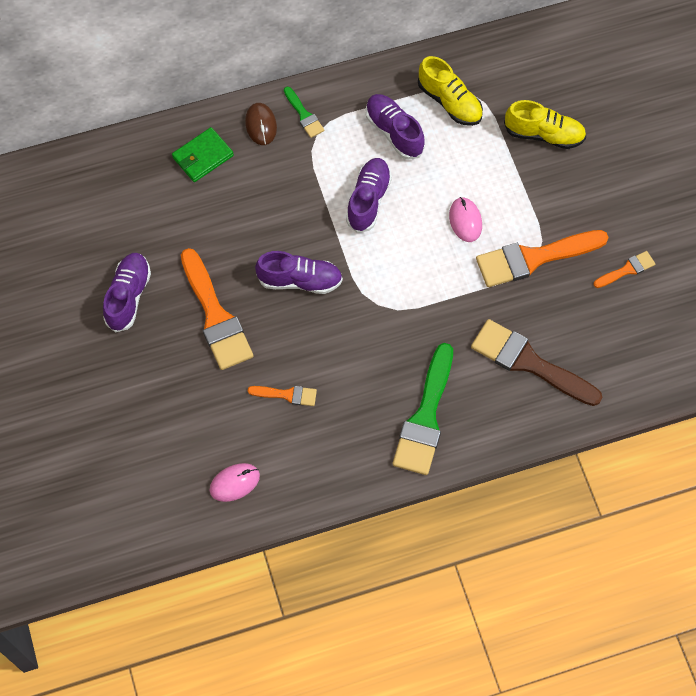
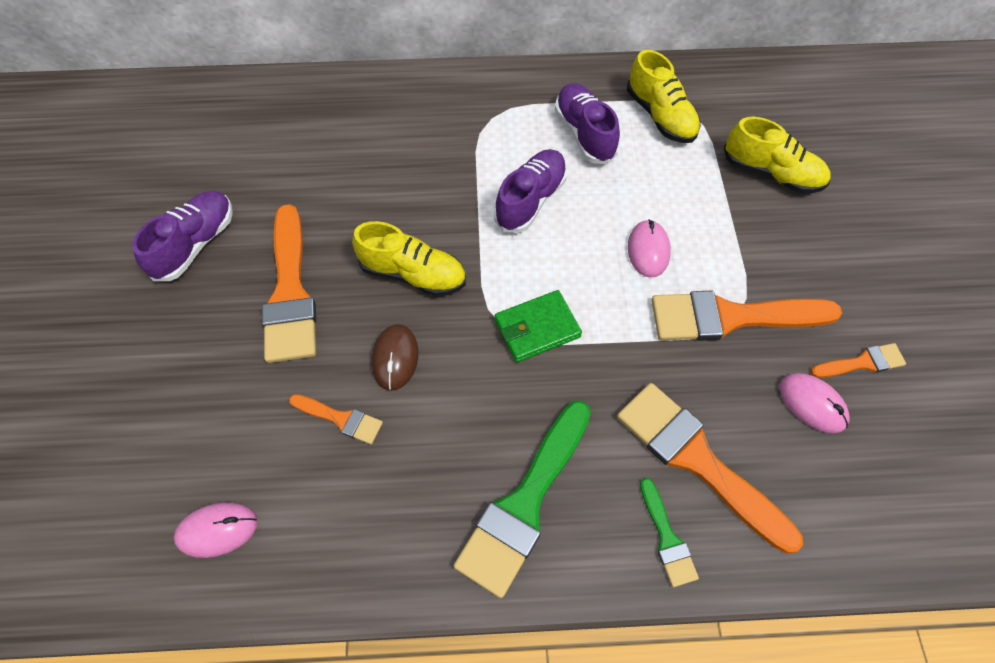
camera: 15 degrees right, 5 degrees down
(203, 157) = (351, 113): green wallet -> green wallet (537, 328)
(261, 125) = (430, 96): brown mouse -> brown mouse (395, 358)
(300, 280) = (413, 274): purple shoe -> yellow shoe
(304, 115) = (483, 95): green brush -> green brush (667, 538)
(529, 362) = (697, 460): brown brush -> orange brush
(597, 306) = (812, 404): none -> pink mouse

